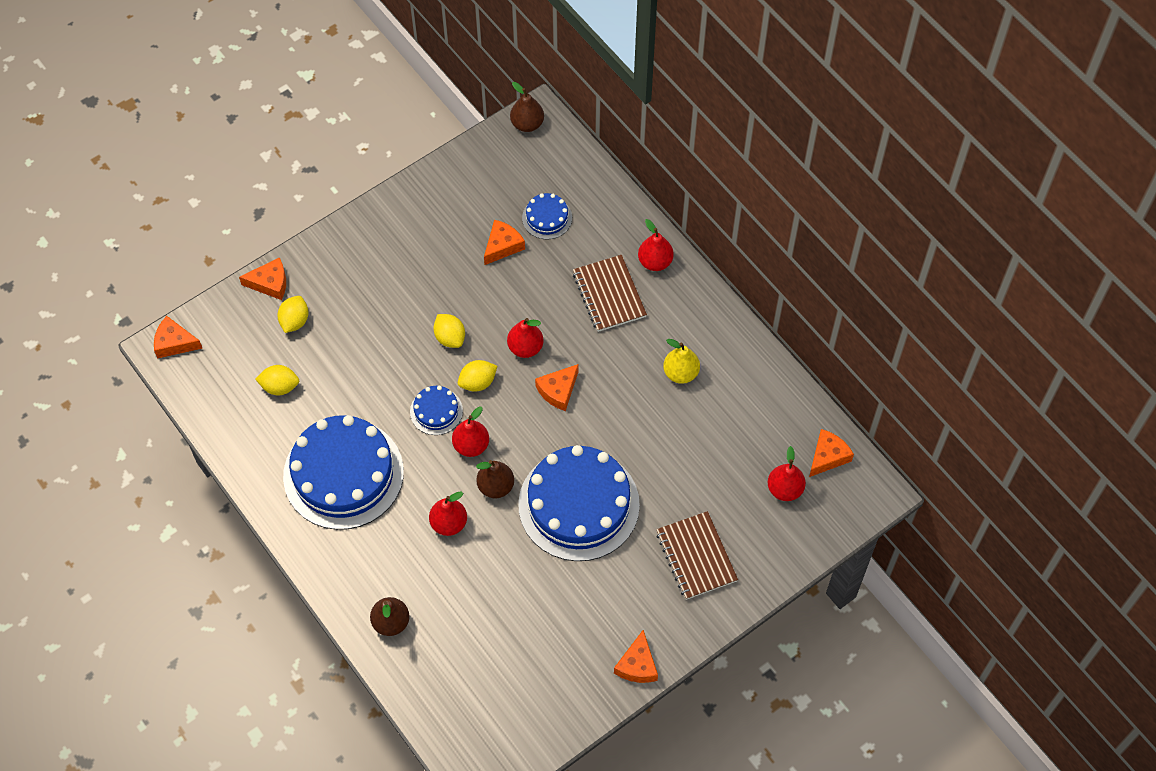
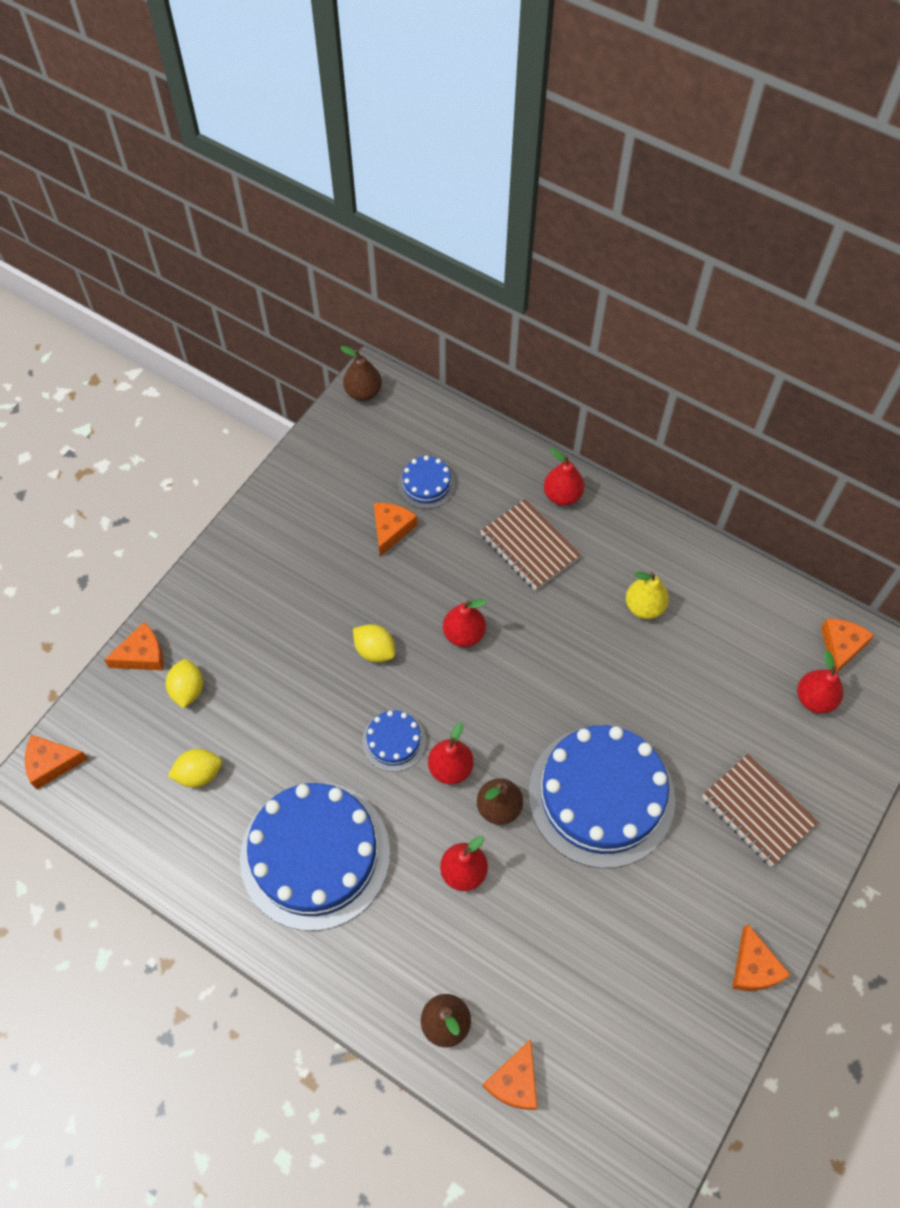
camera: 20 degrees left, 0 degrees up
(478, 382) = (427, 691): yellow lemon -> none
(558, 390) = (521, 671): orange cheese -> orange cheese (514, 1081)

